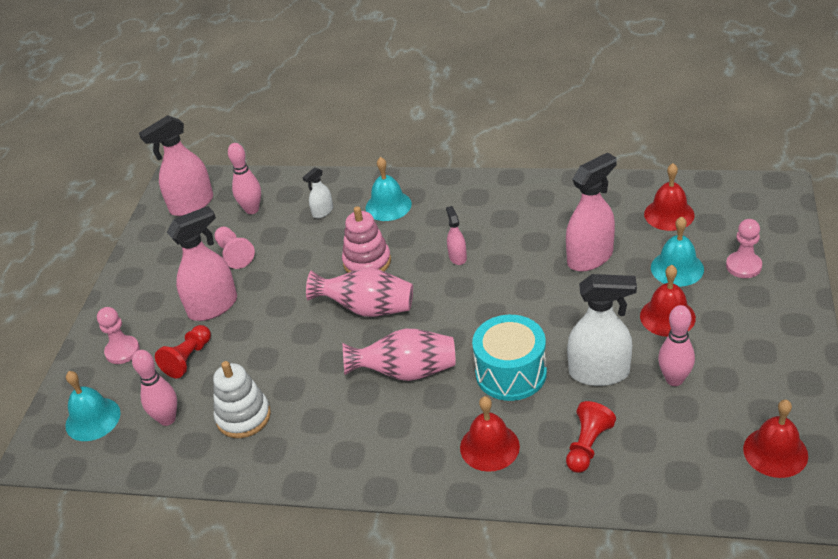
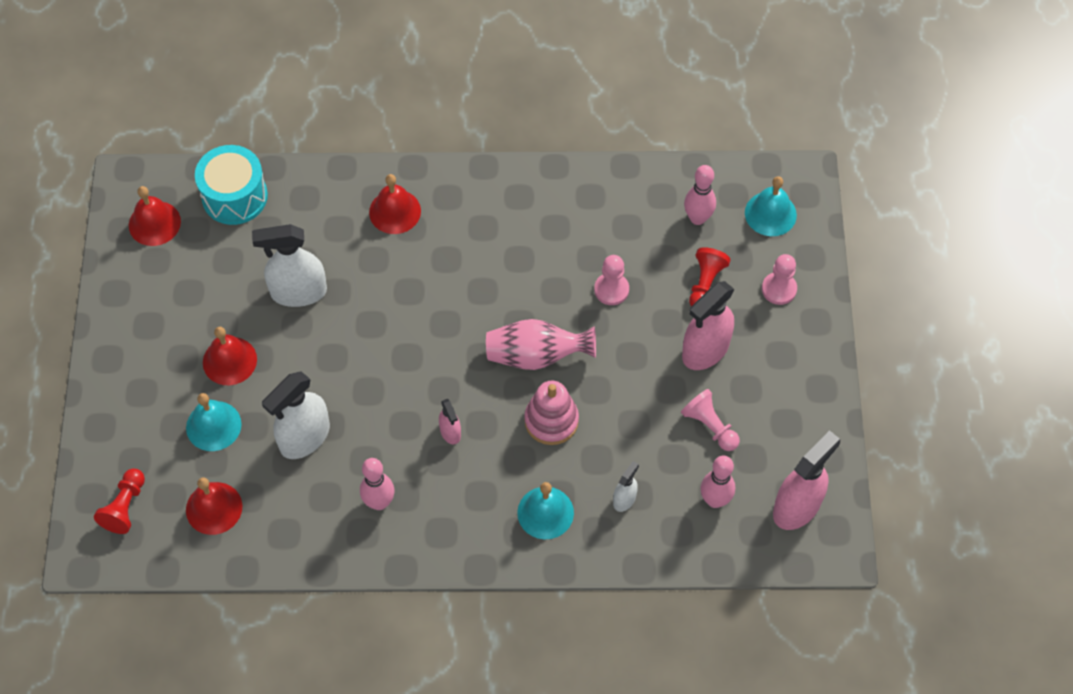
camera: 165 degrees right, 20 degrees up
(243, 416) = (625, 225): white stacking toy -> none
(406, 372) = (481, 282): pink vase -> none
(511, 373) = (381, 286): turquoise drum -> turquoise drum (234, 196)
(587, 446) = (310, 218): red pawn -> red pawn (125, 507)
(590, 257) = (304, 437): pink spray bottle -> white spray bottle
(674, 379) = (230, 288): pink bowling pin -> pink bowling pin (379, 502)
(743, 266) = (144, 431): pink pawn -> pink pawn (611, 290)

